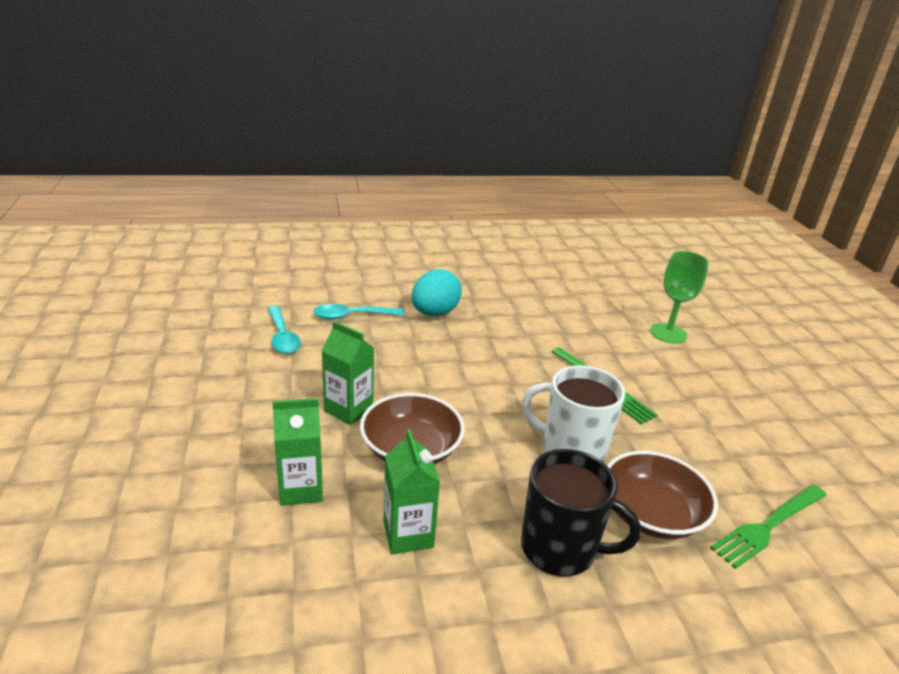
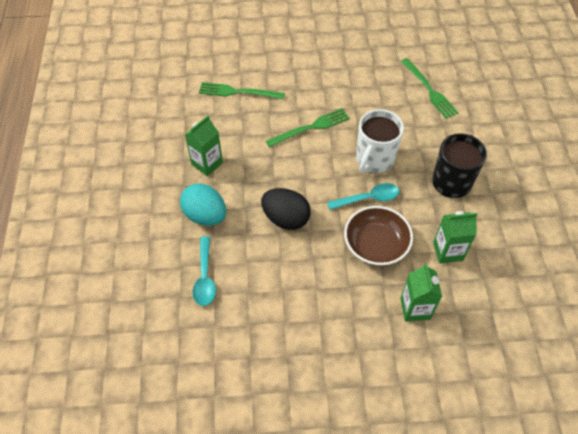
camera: 80 degrees left, 25 degrees up
(282, 337) = (234, 332): turquoise spoon -> turquoise spoon (368, 198)
(348, 409) = (334, 281): green carton -> green carton (207, 163)
(441, 368) = (286, 219): none -> black egg
(633, 327) = (238, 92): none -> green fork
(651, 513) = (424, 135): brown bowl -> none
(668, 333) = (247, 74): green goblet -> none

